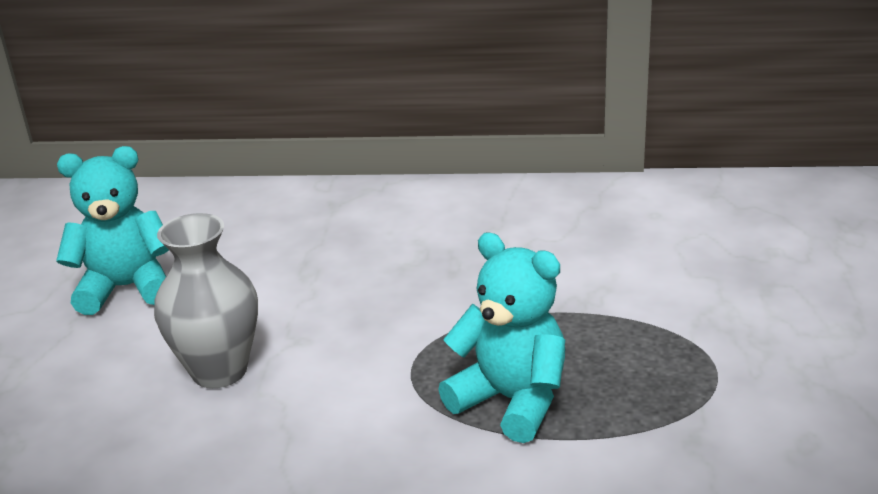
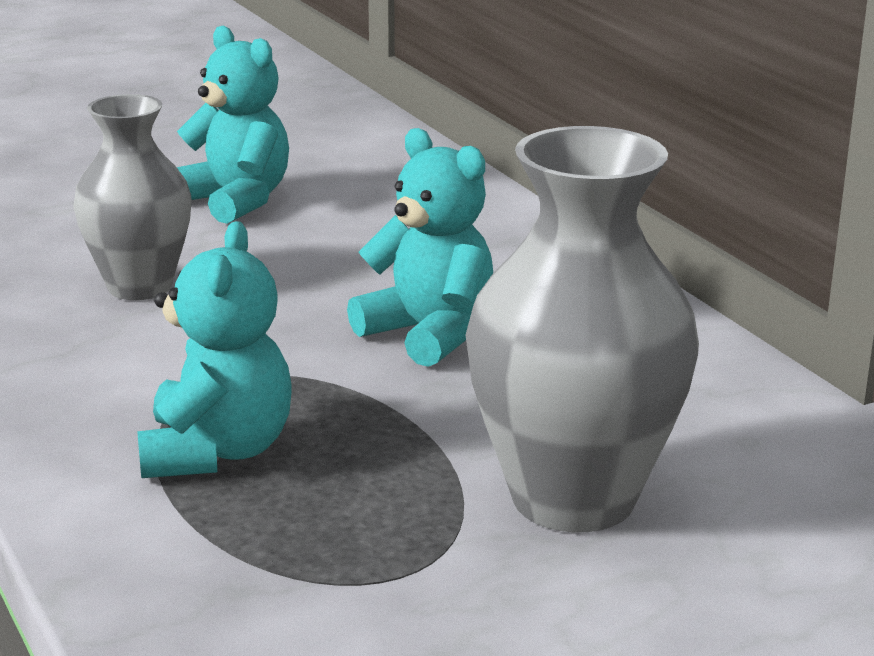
camera: 55 degrees right, 5 degrees down
(430, 272) = (429, 333): none -> turquoise teddy bear
(675, 286) = (573, 498): none -> grey vase

